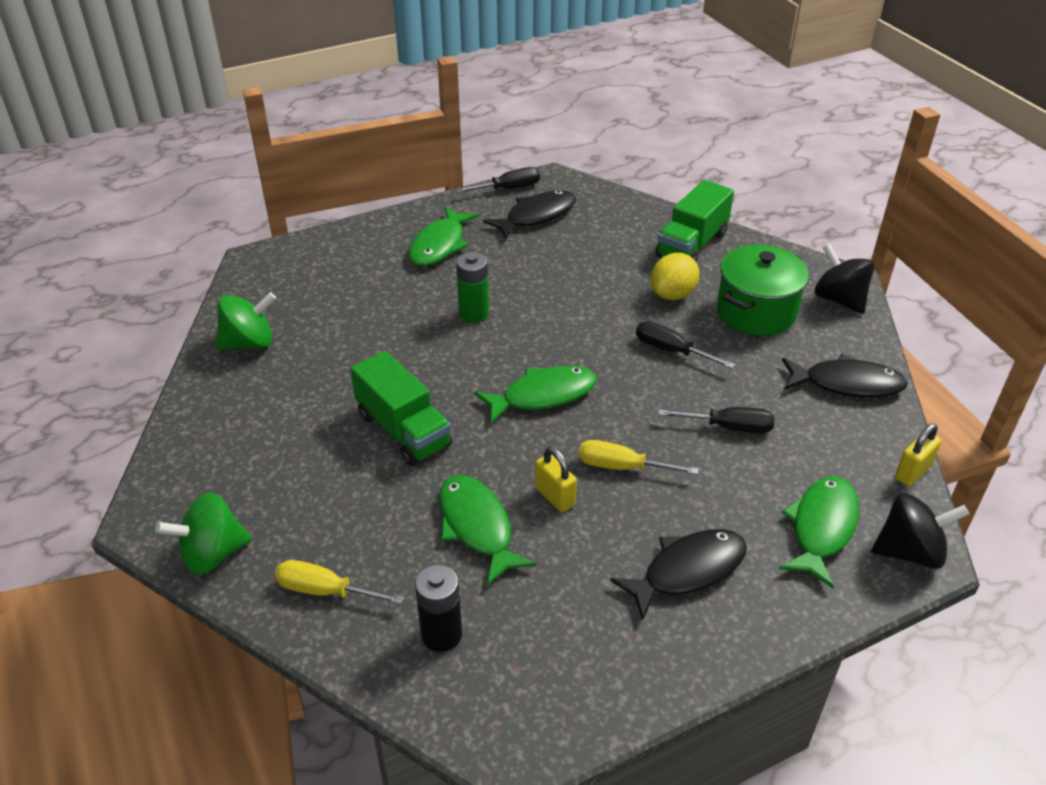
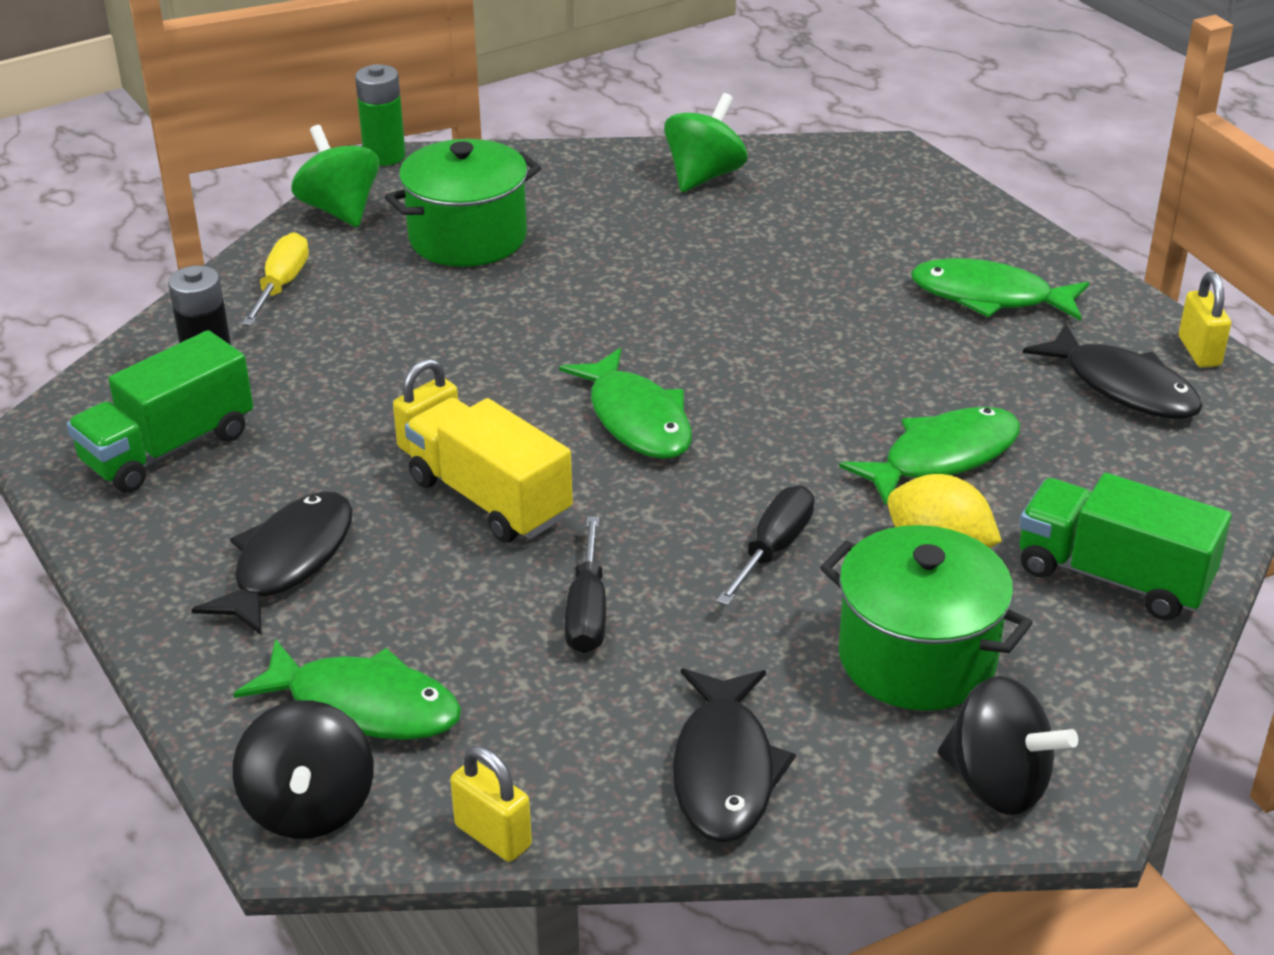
camera: 85 degrees right, 5 degrees down
(249, 343) = (704, 176): green spinning top -> green spinning top turned 120 degrees counterclockwise
(290, 472) = (468, 238): none -> green pot
(403, 430) = (549, 308): green truck -> green truck (168, 448)
(474, 313) = (818, 343): green battery -> green battery (384, 156)
(477, 526) = (375, 380): green fish -> green fish (943, 457)
(508, 188) = (1199, 352): black screwdriver -> yellow padlock
(622, 467) = (489, 499): yellow screwdriver -> yellow truck
(688, 571) = (288, 562): black fish -> black fish turned 120 degrees counterclockwise
(839, 299) = (997, 784): black spinning top -> black spinning top turned 75 degrees clockwise

